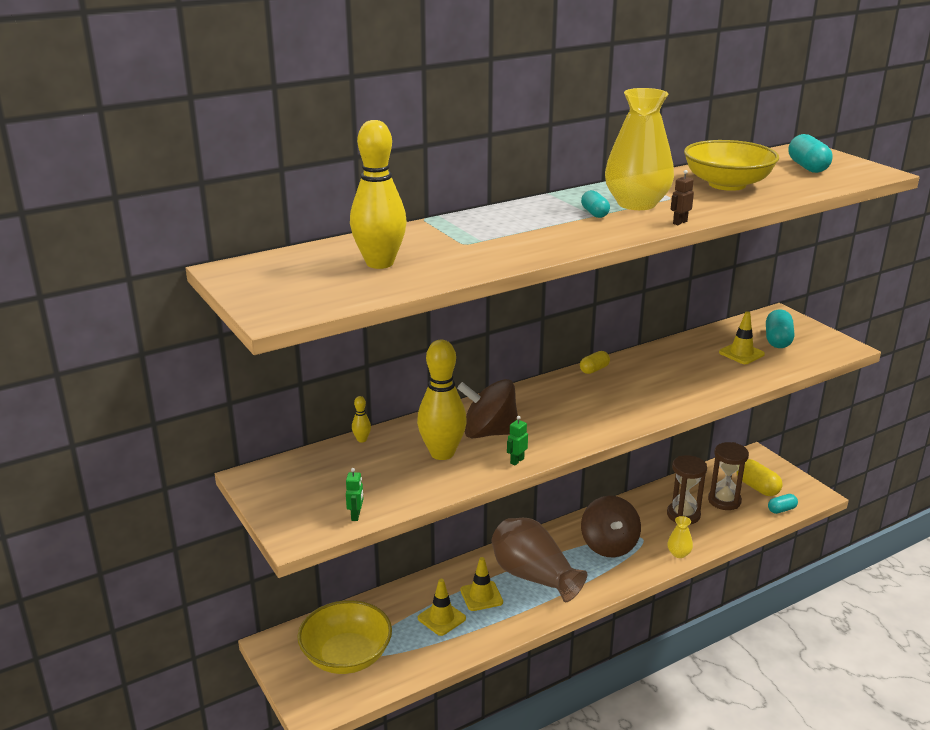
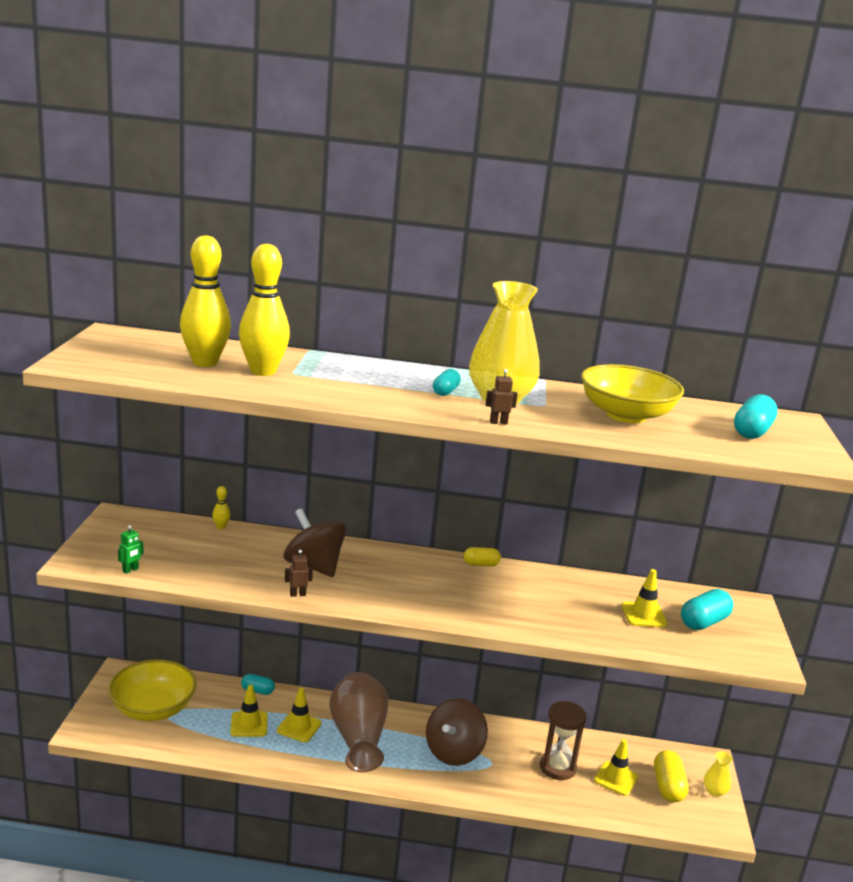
camera: 35 degrees right, 5 degrees down
(442, 453) = (256, 562): yellow bowling pin -> yellow bowling pin (263, 371)
(517, 461) = (297, 594): green robot -> brown robot
(678, 553) = (506, 794): yellow vase -> yellow vase (714, 791)
(724, 501) = (616, 779): brown hourglass -> yellow traffic cone
(781, 510) = (664, 819): turquoise capsule -> turquoise capsule (257, 691)

